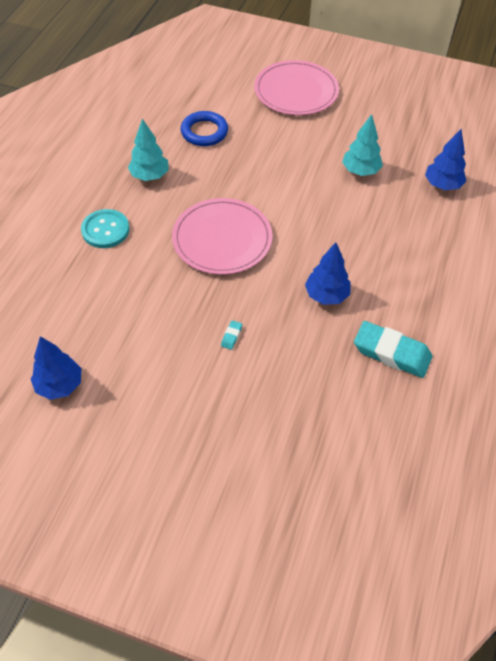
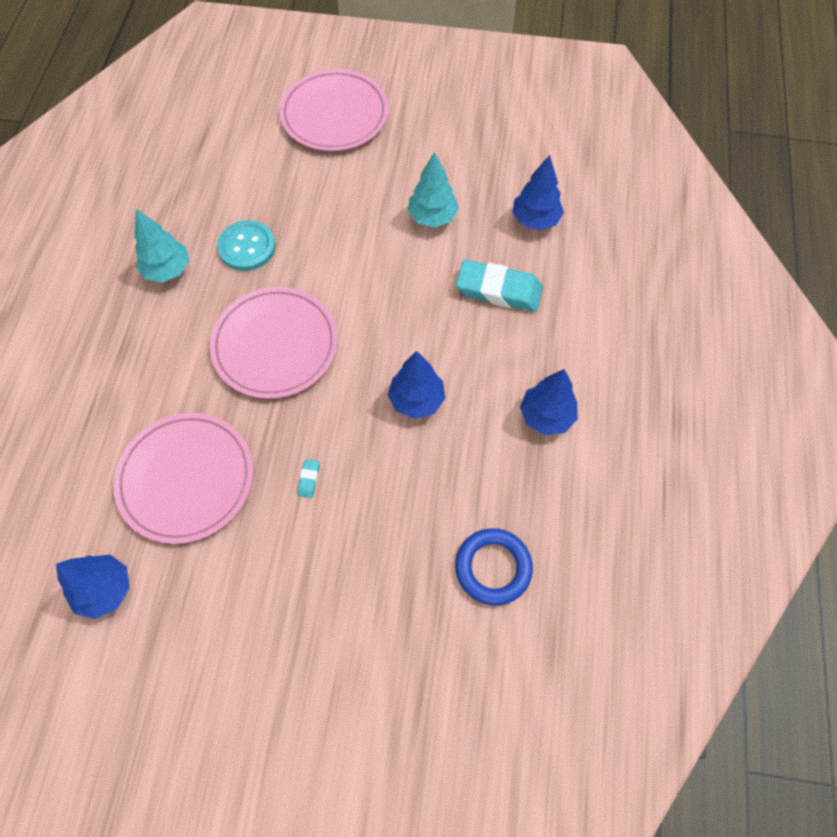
camera: 10 degrees left, 10 degrees up
(105, 230) = (124, 359): turquoise button -> turquoise button (247, 247)
(136, 319) = (186, 479): none -> pink plate
(204, 132) = (227, 193): blue ring -> blue ring (493, 567)
(391, 353) = (506, 464): turquoise eraser -> turquoise eraser (498, 290)
(429, 324) = (546, 416): none -> blue tree

